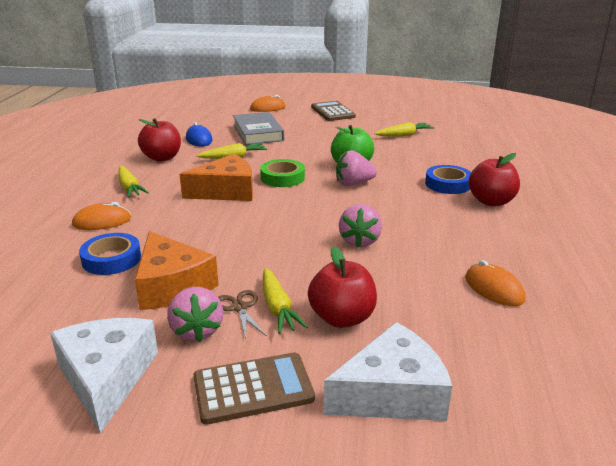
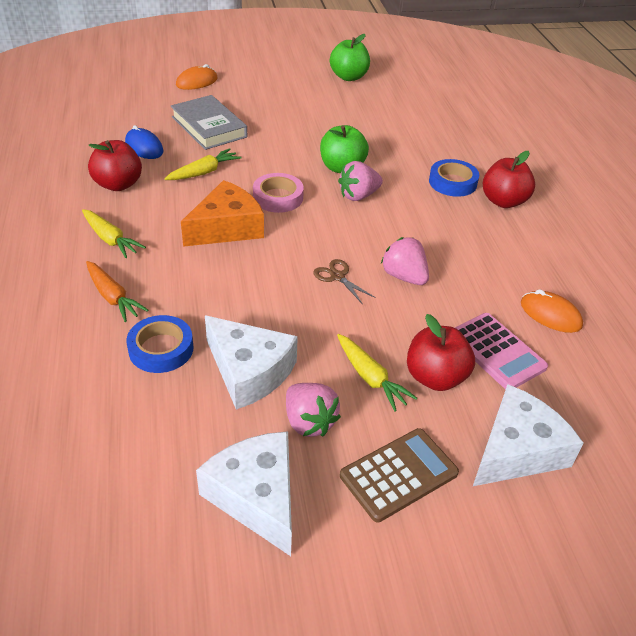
camera: 20 degrees left, 15 degrees up
(102, 221) = (112, 297): orange mouse -> orange carrot
(172, 285) = (249, 371): orange cheese -> white cheese
(240, 307) = (334, 385): brown scissors -> brown scissors (337, 276)
(282, 178) = (278, 197): green tape -> pink tape
(332, 112) = (277, 81): brown calculator -> none
(359, 241) = (404, 277): pink strawberry -> pink strawberry turned 150 degrees clockwise
(395, 114) = (349, 77): none -> green apple
(404, 135) = (375, 112): yellow carrot -> none
(418, 308) = (496, 351): none -> pink calculator

